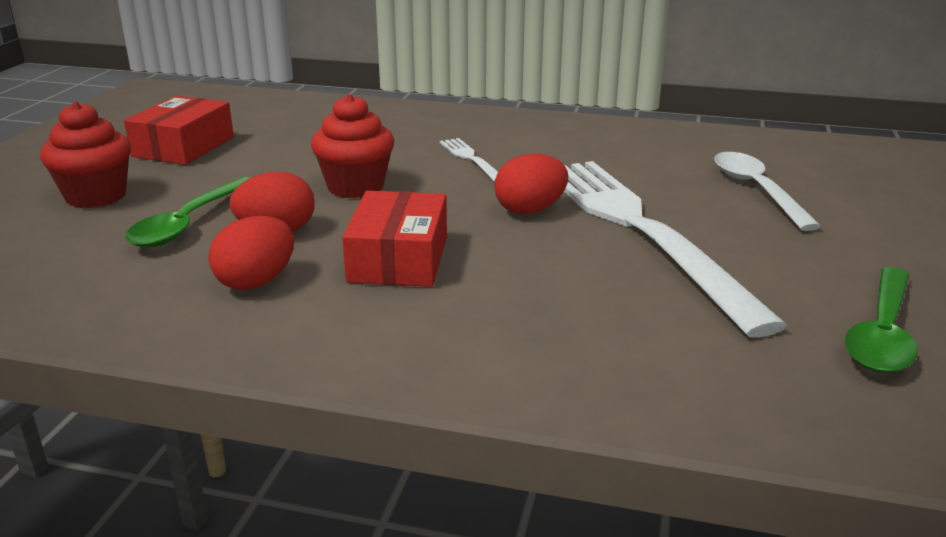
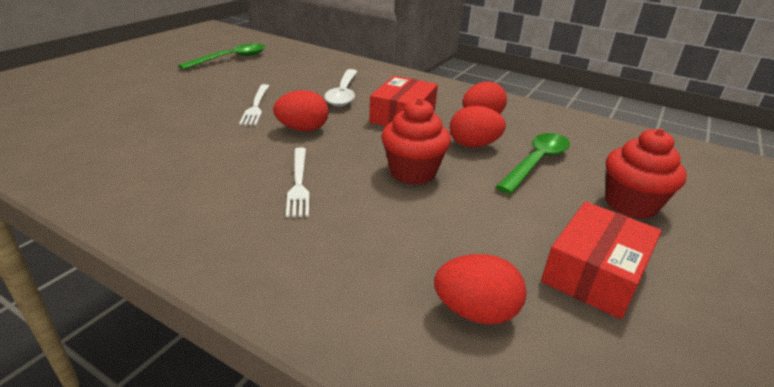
camera: 165 degrees left, 5 degrees up
(287, 121) = (475, 312): none -> red egg
(640, 231) = (256, 106): white fork -> white fork, size x0.42
(756, 190) = (139, 115): white spoon -> white spoon (343, 94)

